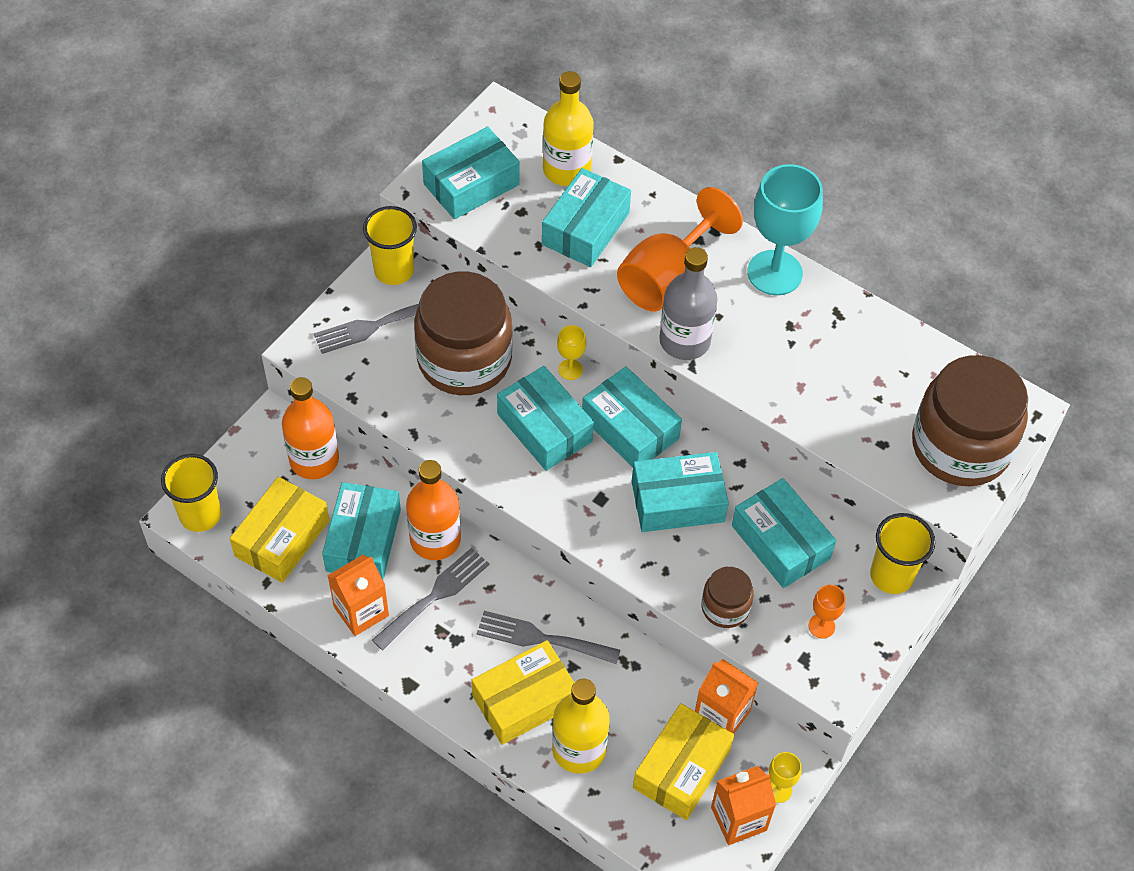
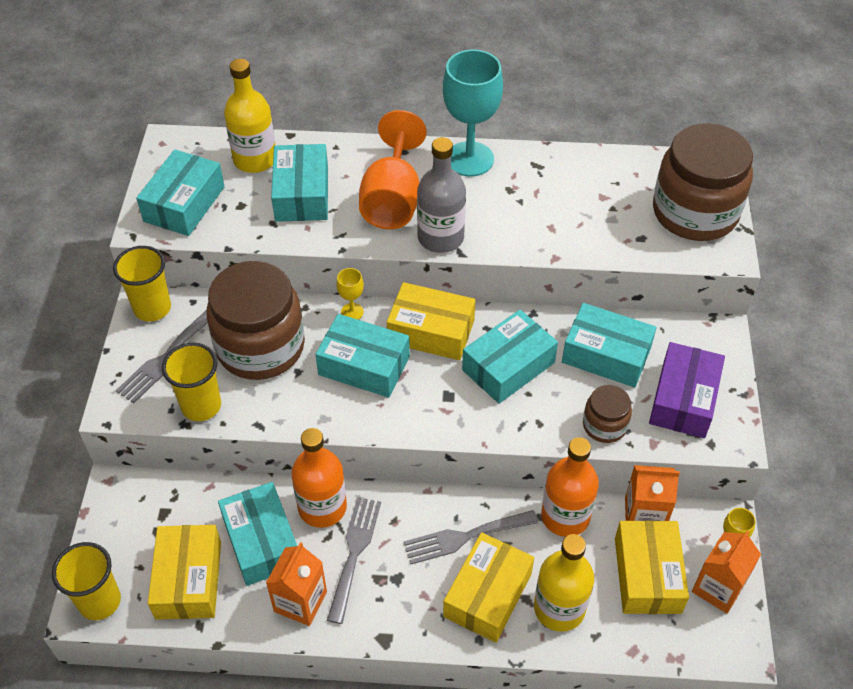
camera: 30 degrees left, 5 degrees down
(314, 460) = (173, 499): orange bottle -> orange bottle (565, 516)
(630, 428) = (431, 331): turquoise box -> yellow box
(821, 626) = (683, 400): orange goblet -> purple box
(891, 576) = (702, 336): yellow cup -> yellow cup (201, 406)

